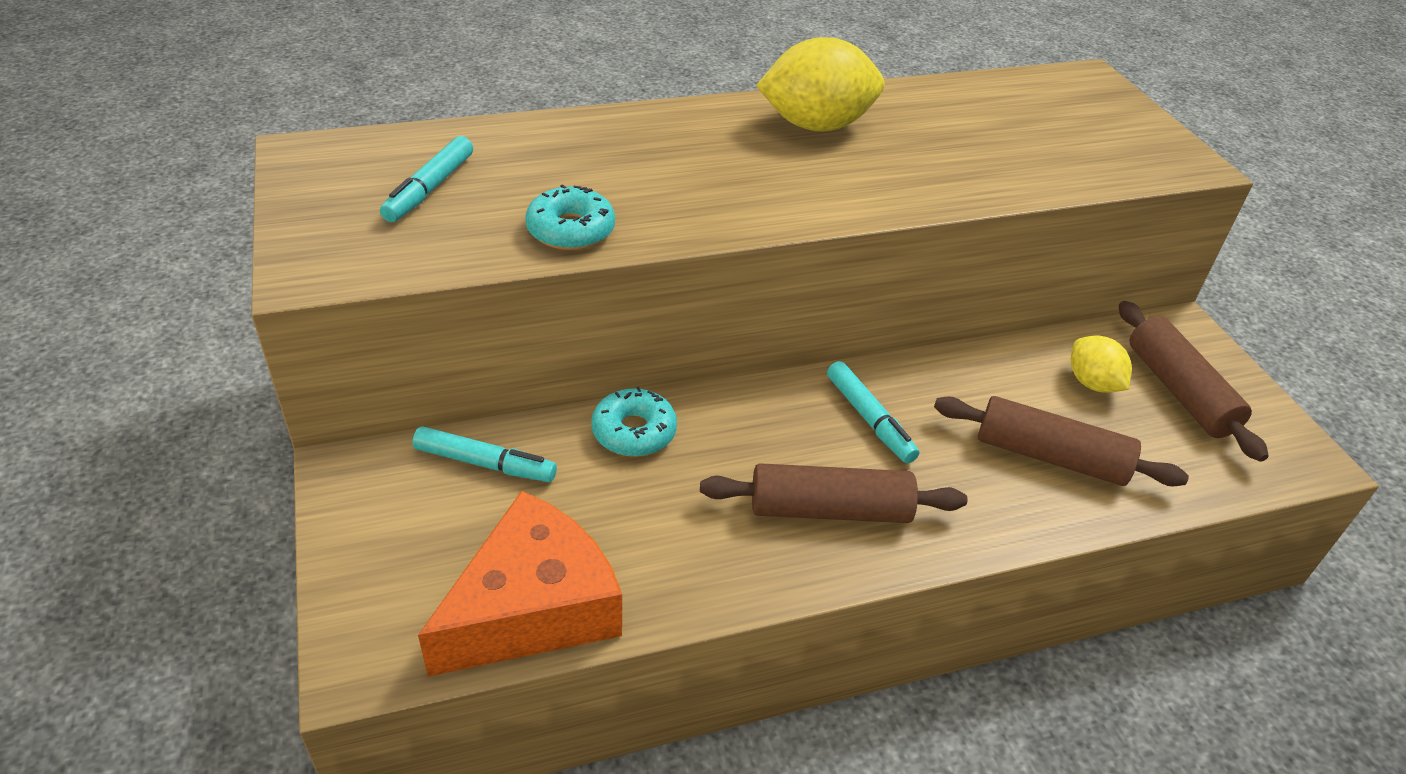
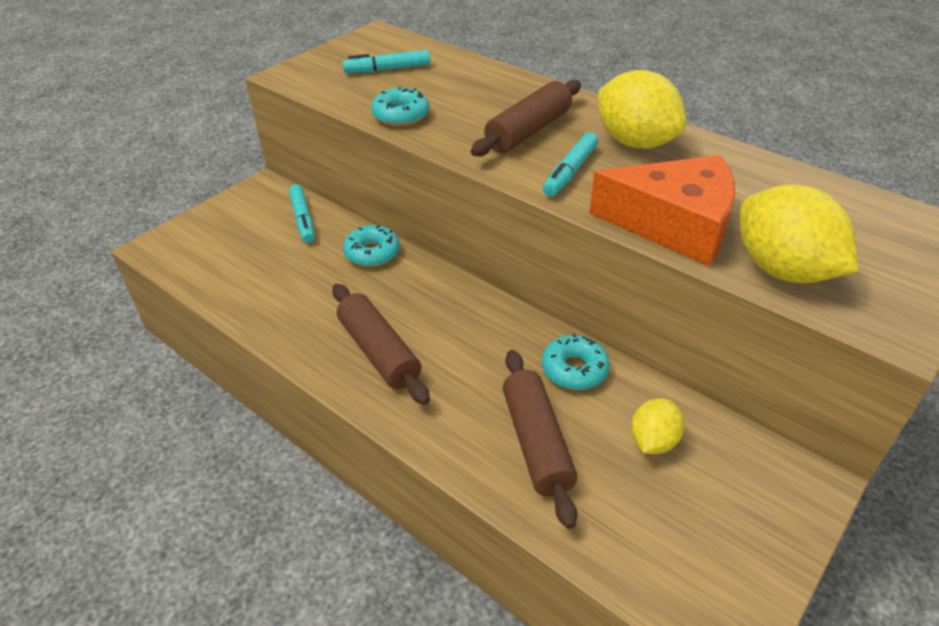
camera: 60 degrees right, 0 degrees up
(533, 607) = (220, 278): orange cheese -> orange cheese (674, 225)
(869, 419) = (479, 337): turquoise marker -> turquoise marker (570, 172)
(968, 380) = (574, 369): none -> turquoise donut
(1086, 165) = (782, 270): none -> yellow lemon
(1179, 391) = (711, 503): brown rolling pin -> brown rolling pin (529, 131)

